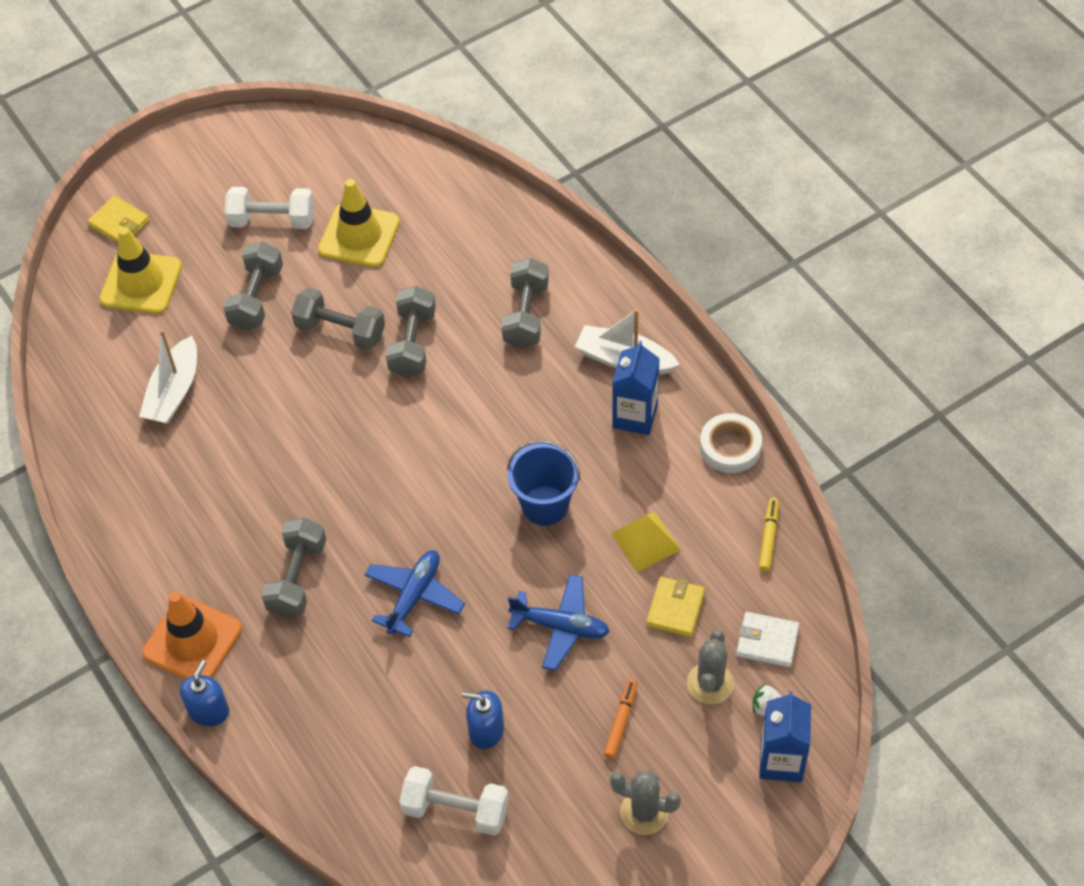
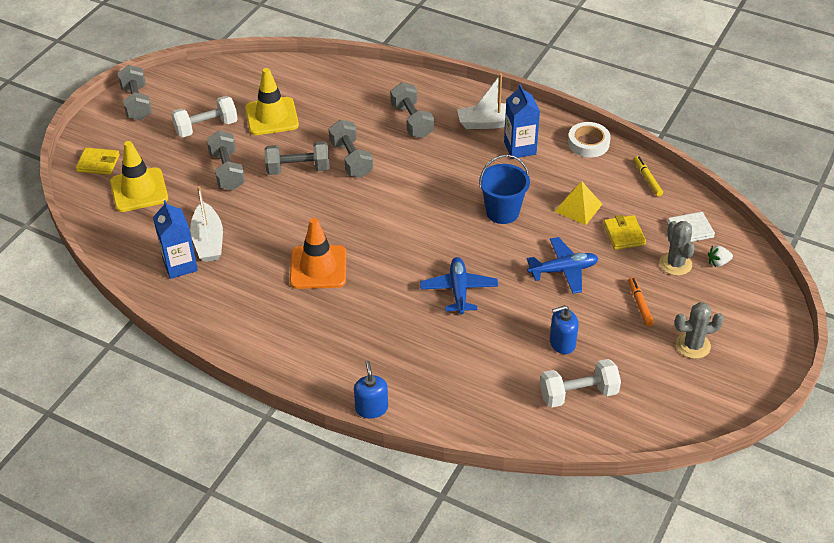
camera: 30 degrees left, 10 degrees down
(192, 641) = (329, 373): orange traffic cone -> orange traffic cone (318, 267)
(297, 578) = (374, 310): grey dumbbell -> grey dumbbell (137, 103)
(781, 760) = (748, 286): blue carton -> blue carton (180, 265)

